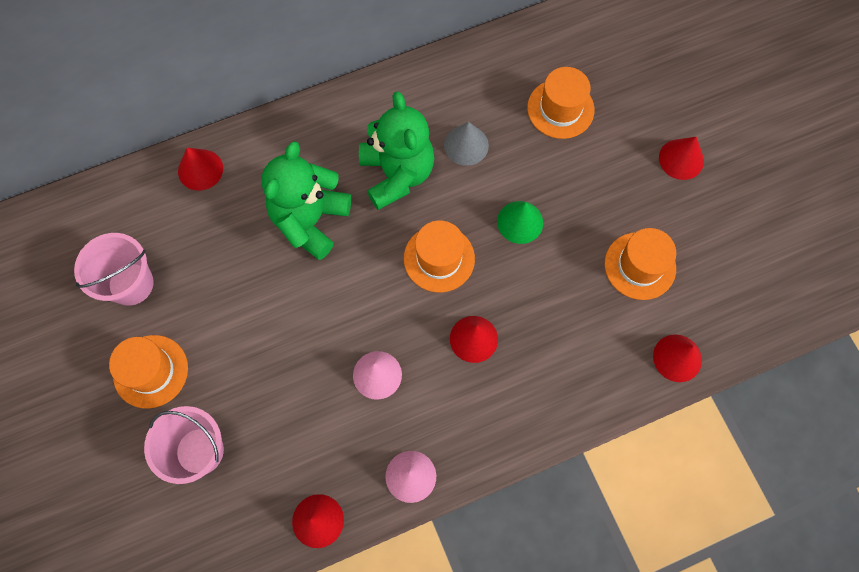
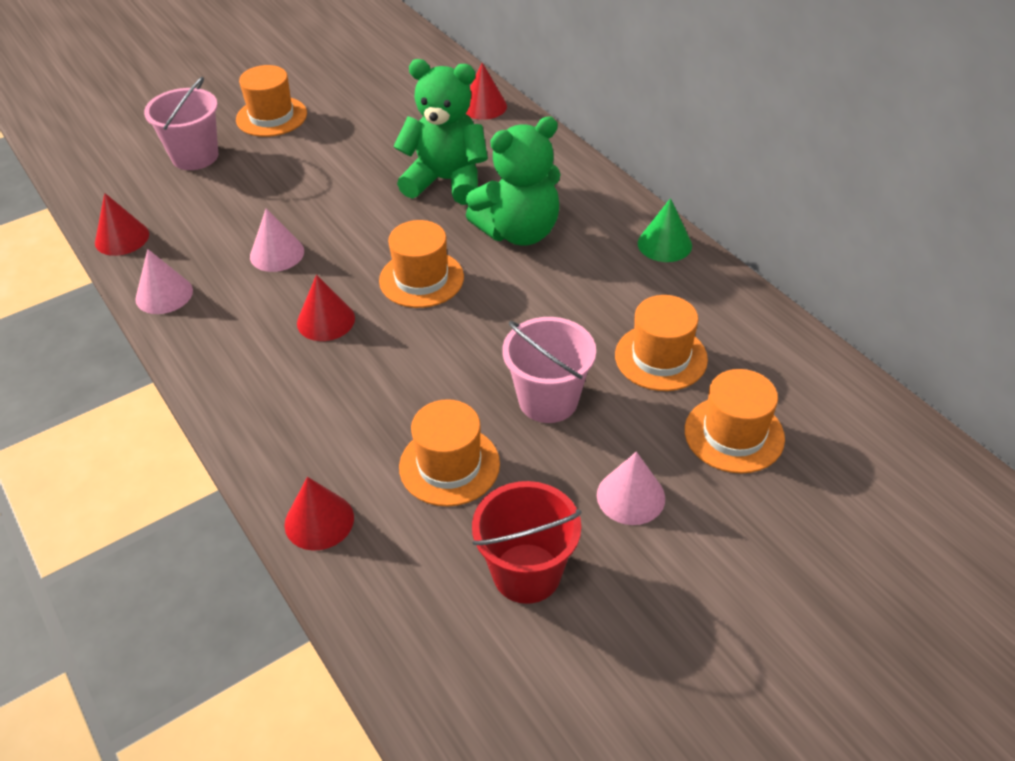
camera: 80 degrees right, 25 degrees down
(131, 284) = (356, 91): pink bucket -> pink bucket (548, 400)
(466, 145) = (576, 280): grey cone -> none
(520, 222) = (485, 340): green cone -> green cone (664, 244)
(638, 85) = (734, 434): none -> orange hat
(681, 159) = (630, 496): red cone -> pink cone
(733, 233) = (526, 573): none -> red bucket

